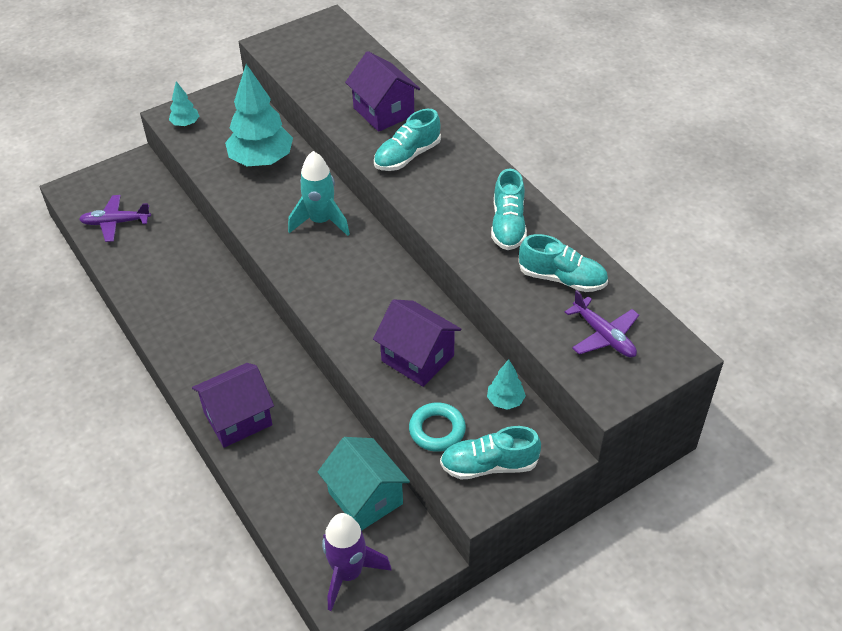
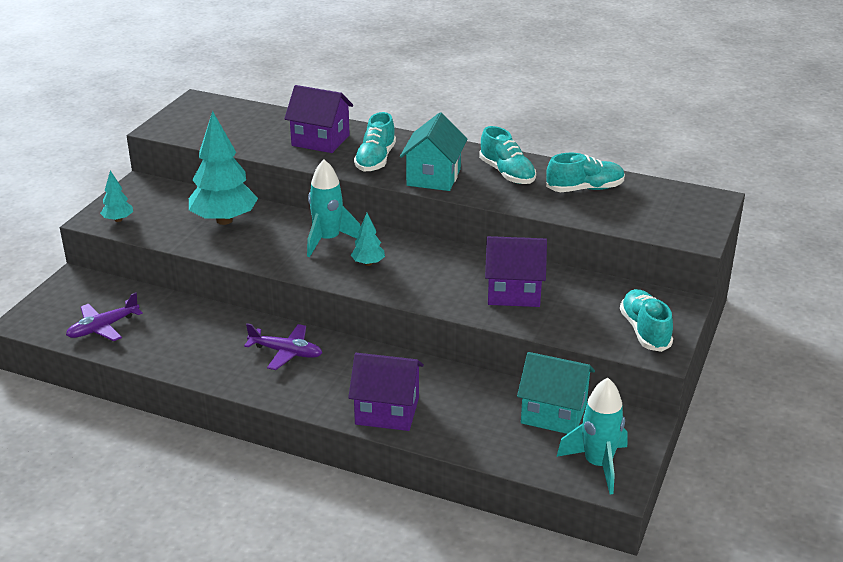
camera: 35 degrees left, 15 degrees down
(238, 419) = (387, 411): purple house -> purple house turned 75 degrees clockwise
(348, 573) = (598, 464): purple rocket -> turquoise rocket
(437, 200) = (433, 177): none -> turquoise house
(437, 430) = (582, 327): turquoise ring -> none
(489, 465) = (644, 331): turquoise shoe -> turquoise shoe turned 120 degrees clockwise
(505, 401) = (609, 290): turquoise tree -> turquoise tree (368, 263)
(604, 336) = (653, 208): purple plane -> purple plane (286, 352)

